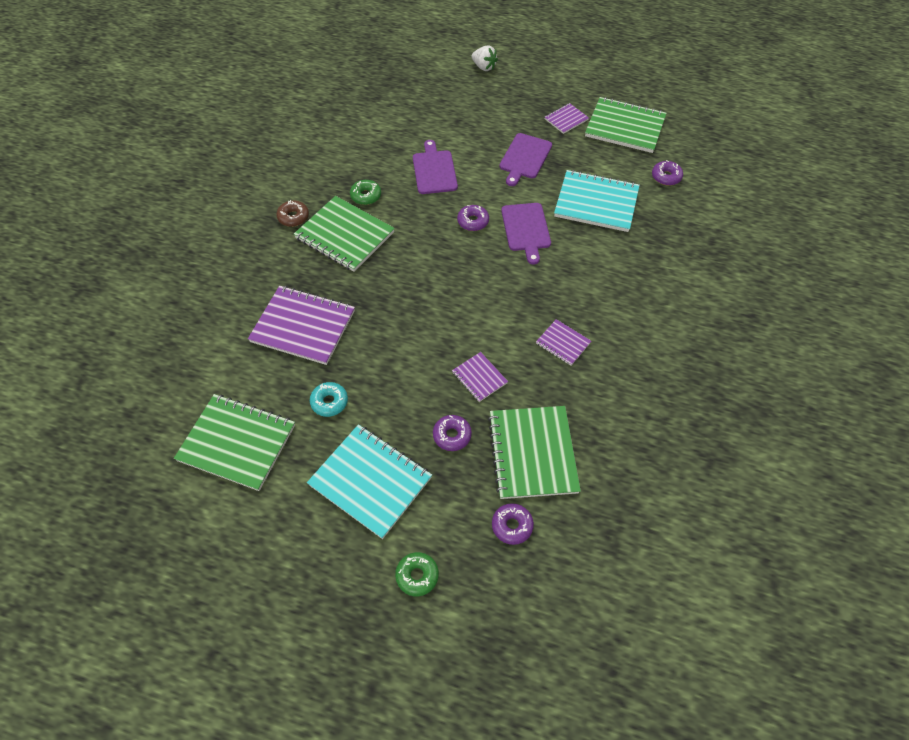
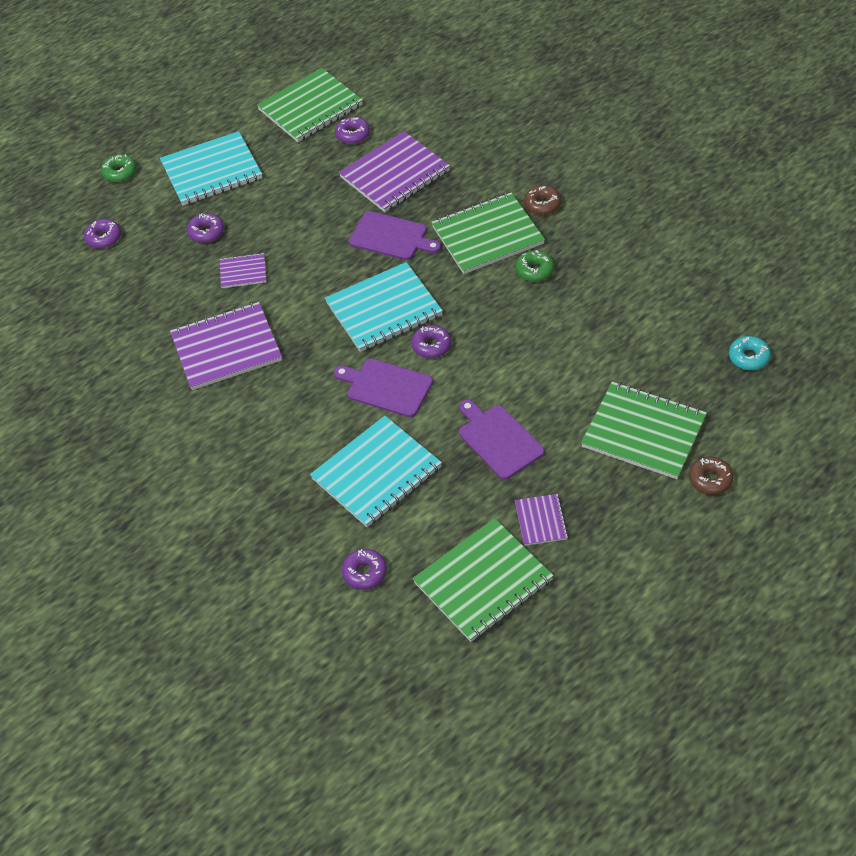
camera: 125 degrees right, 5 degrees down
(263, 385) = (353, 134): none -> purple donut
(329, 402) = (302, 169): turquoise donut -> turquoise donut (748, 357)
(434, 170) = (535, 343): purple cutting board -> purple cutting board (391, 237)
(457, 263) = (384, 309): none -> turquoise notebook
(484, 67) = (710, 479): white strawberry -> brown donut
(532, 453) = (146, 276): green notebook -> green notebook (643, 432)
(563, 343) = (226, 348): purple notebook -> purple notebook, size x1.99

